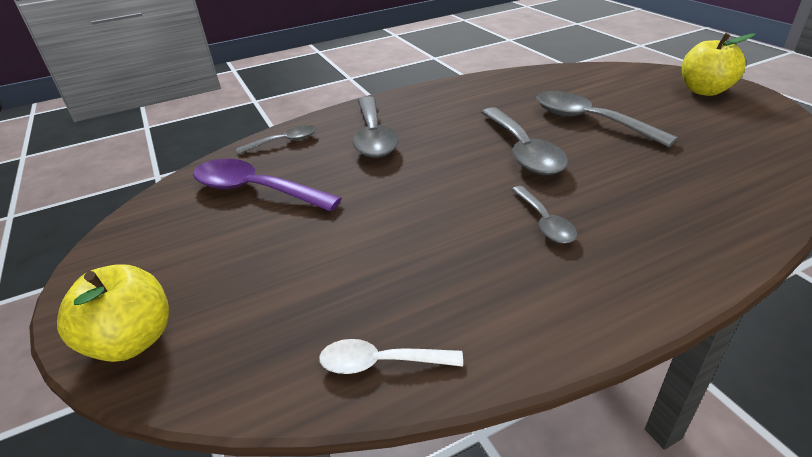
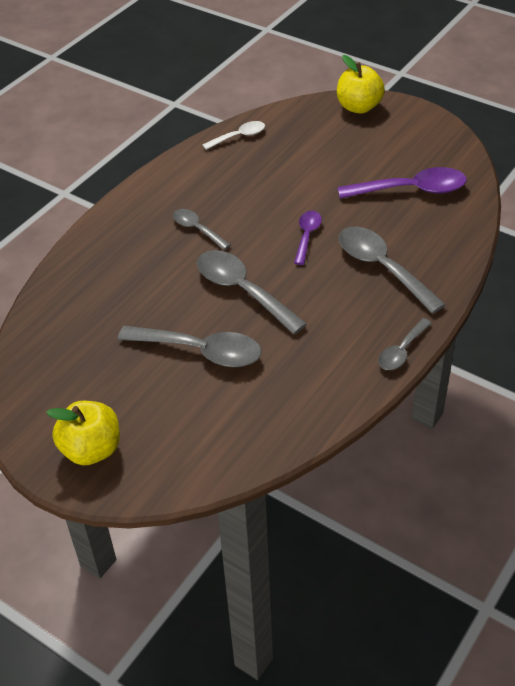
camera: 150 degrees right, 10 degrees up
(284, 142) = (452, 237): grey spoon -> grey spoon (401, 351)
(415, 178) = (307, 236): none -> purple spoon

